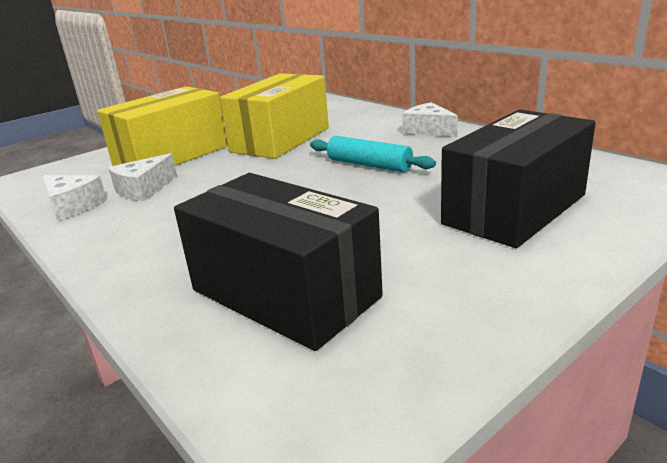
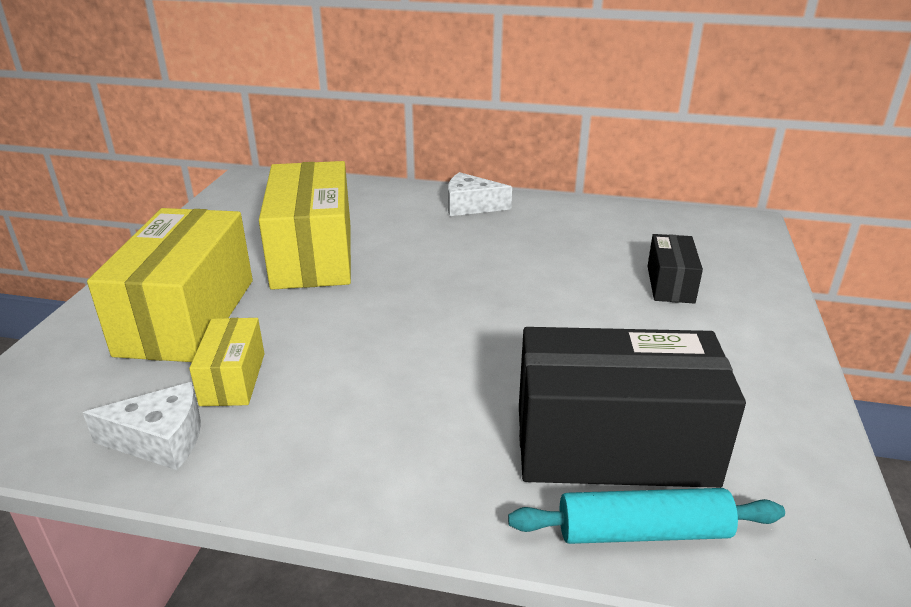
camera: 40 degrees left, 5 degrees up
(143, 189) = (233, 379): white cheese -> yellow box
(369, 165) = (473, 267): turquoise rolling pin -> turquoise rolling pin (643, 532)
(514, 209) = (670, 284): black box -> black box, size x0.49

